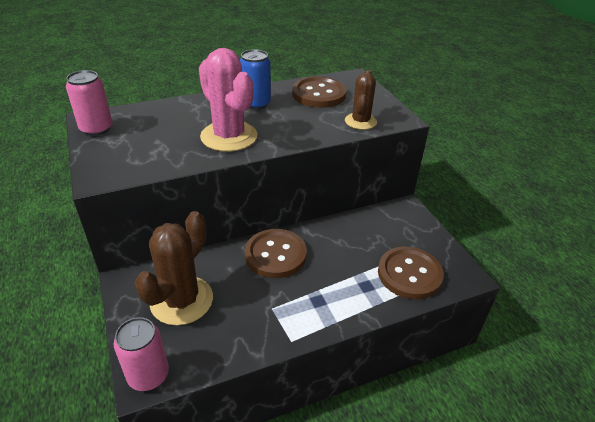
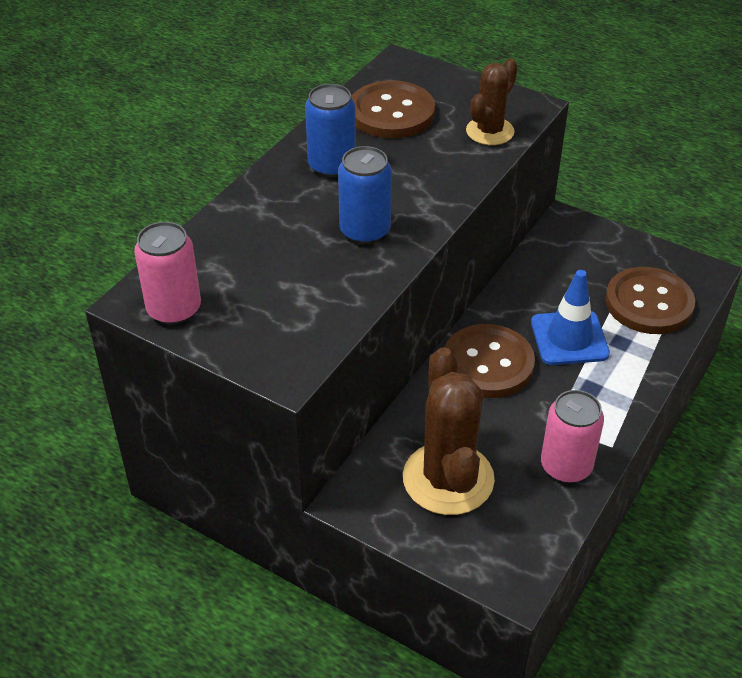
camera: 35 degrees left, 5 degrees up
(148, 375) = (513, 573): pink can -> pink can (566, 466)
(229, 136) = (365, 231): pink cactus -> blue can
(337, 267) = (569, 338): none -> blue traffic cone
(360, 121) = (490, 131): brown cactus -> brown cactus turned 60 degrees clockwise

